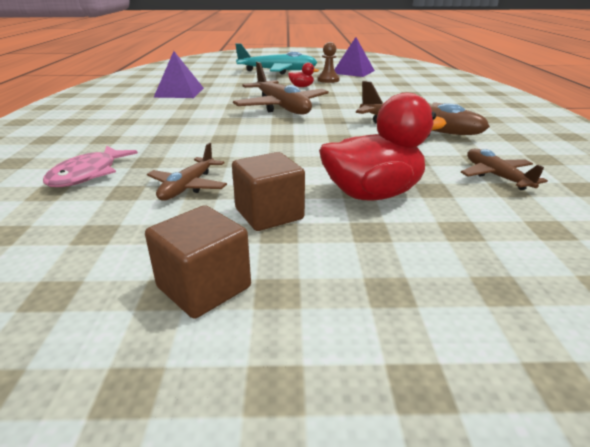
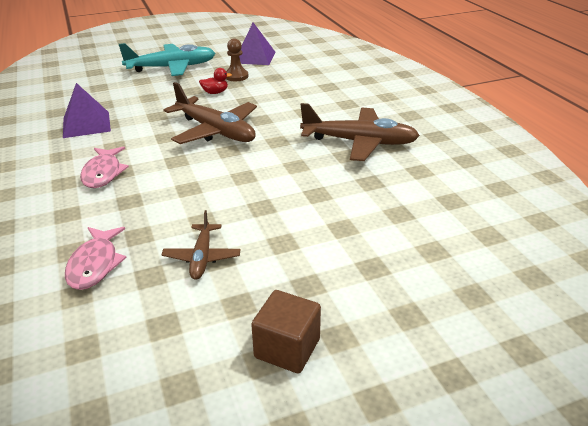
camera: 20 degrees left, 5 degrees up
(161, 119) = (103, 173): none -> pink fish
(269, 214) = (290, 270): brown cube -> none
(372, 194) = (357, 229): red duck -> none
(496, 176) = (438, 189): brown plane -> none

